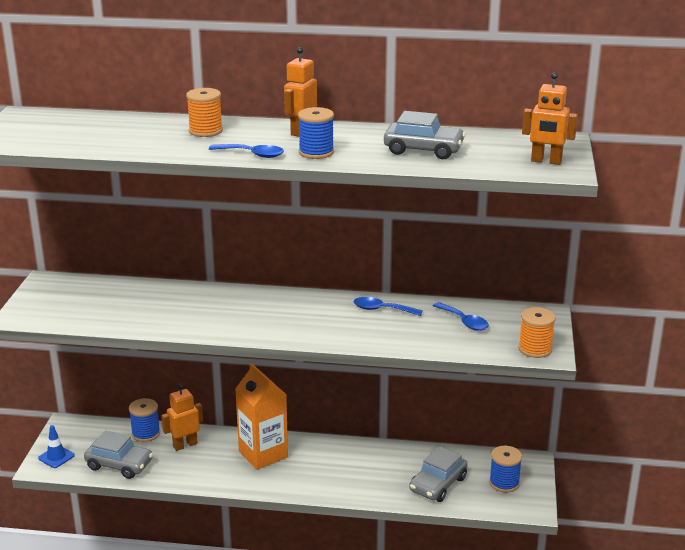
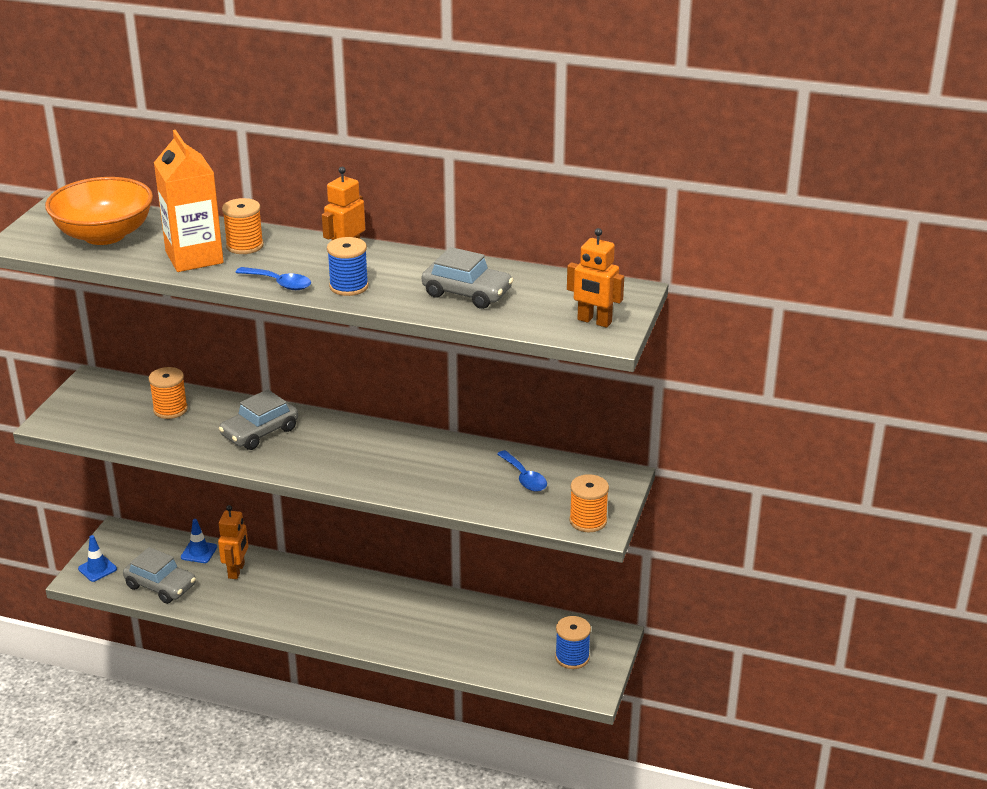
camera: 10 degrees right, 5 degrees up
(72, 132) = (104, 235): none -> orange bowl
(127, 297) = (170, 409): none -> orange spool
(145, 433) = (199, 552): blue spool -> blue traffic cone
(185, 445) = (237, 571): orange robot -> orange robot turned 120 degrees clockwise
(263, 454) = (317, 591): orange carton -> orange carton (194, 257)
(382, 309) = (439, 453): blue spoon -> none
(438, 484) = (497, 650): grey car -> grey car (260, 432)

